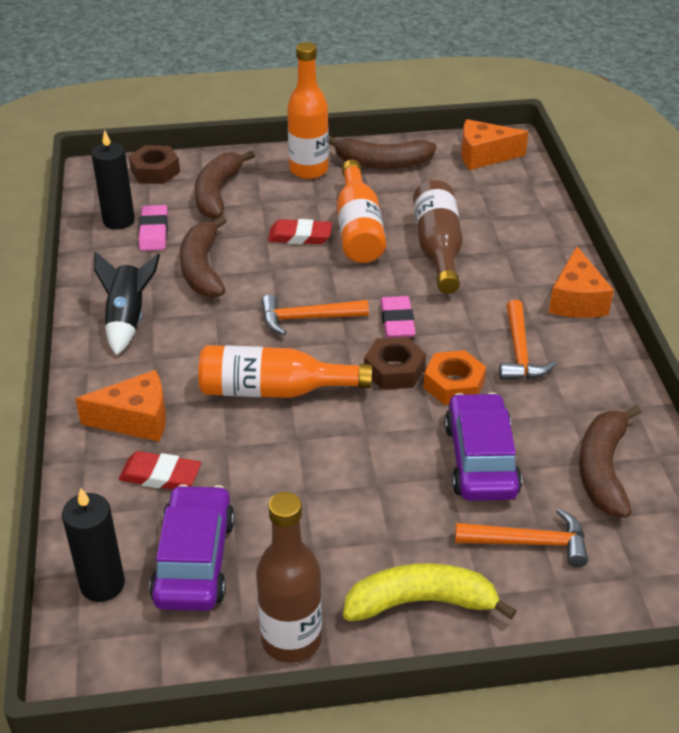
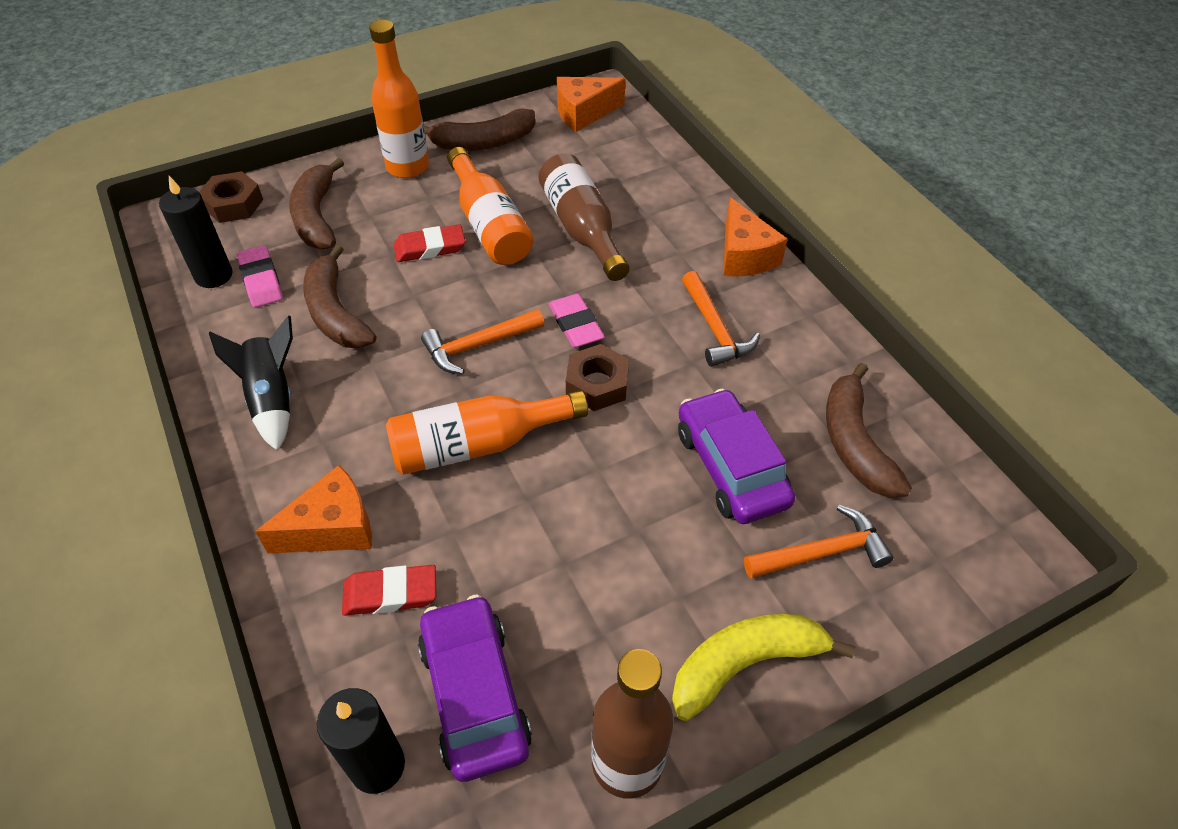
camera: 20 degrees left, 10 degrees up
(454, 384) = (665, 385): orange nut -> none

